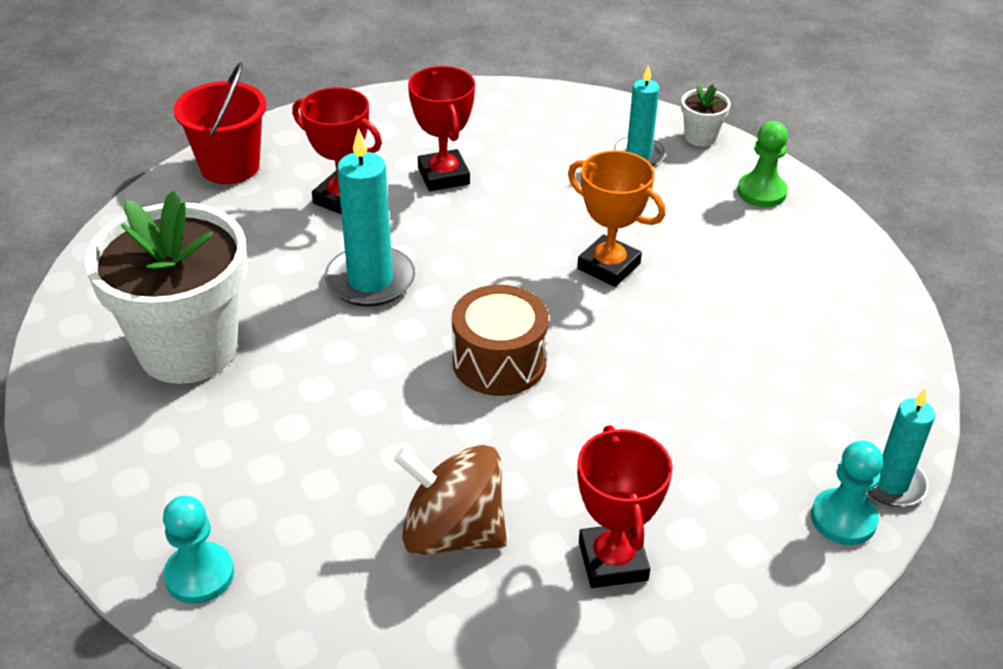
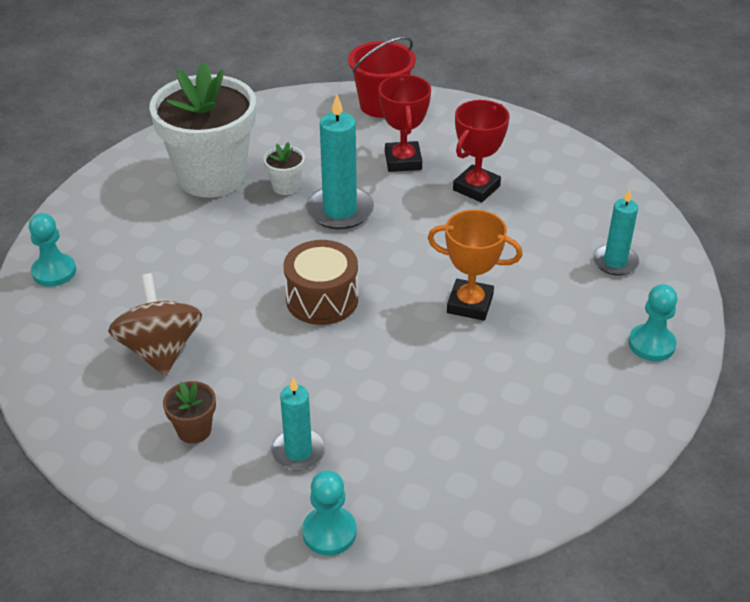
camera: 55 degrees right, 0 degrees up
(608, 266) = (470, 304): orange trophy -> orange trophy turned 75 degrees counterclockwise
(612, 561) = (194, 430): red trophy -> brown flower pot
(700, 137) = (679, 283): white flower pot -> white flower pot (286, 186)
(761, 192) = (651, 344): green pawn -> turquoise pawn
(891, 483) = (389, 547): turquoise candle -> turquoise candle (298, 451)

